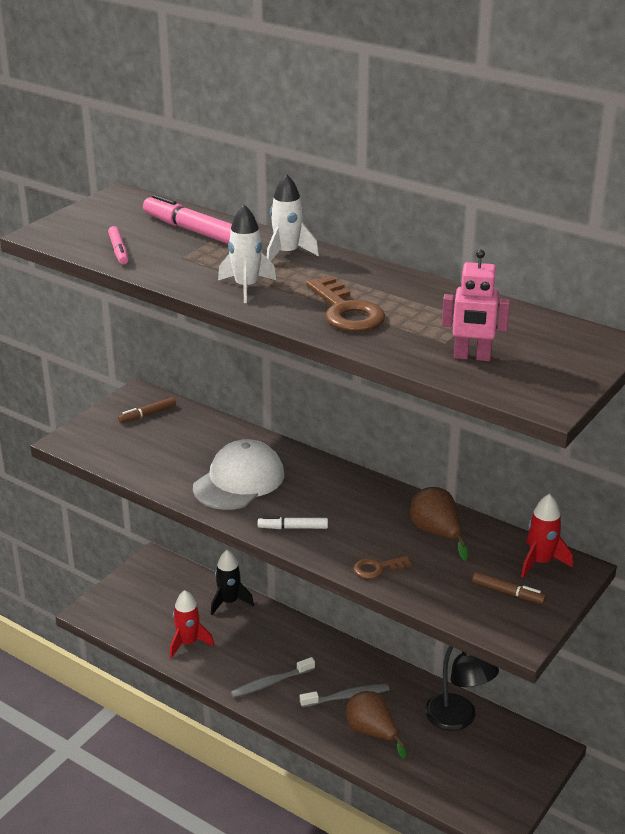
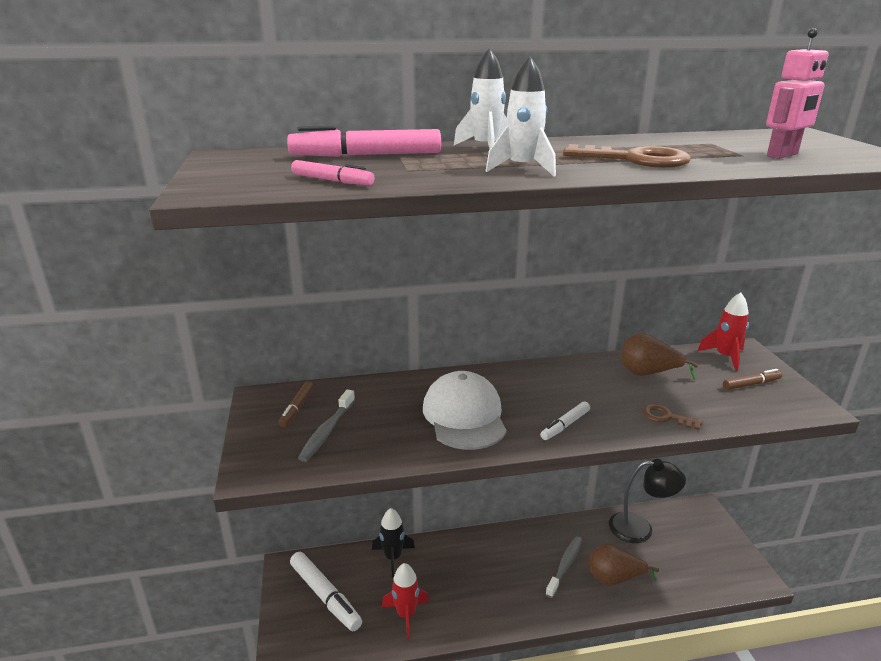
camera: 45 degrees left, 5 degrees down
(154, 595) = (325, 596): none -> white marker
(270, 683) = (506, 597): grey toothbrush -> grey toothbrush (327, 431)
(377, 568) = (666, 417): brown key -> brown key turned 90 degrees clockwise

